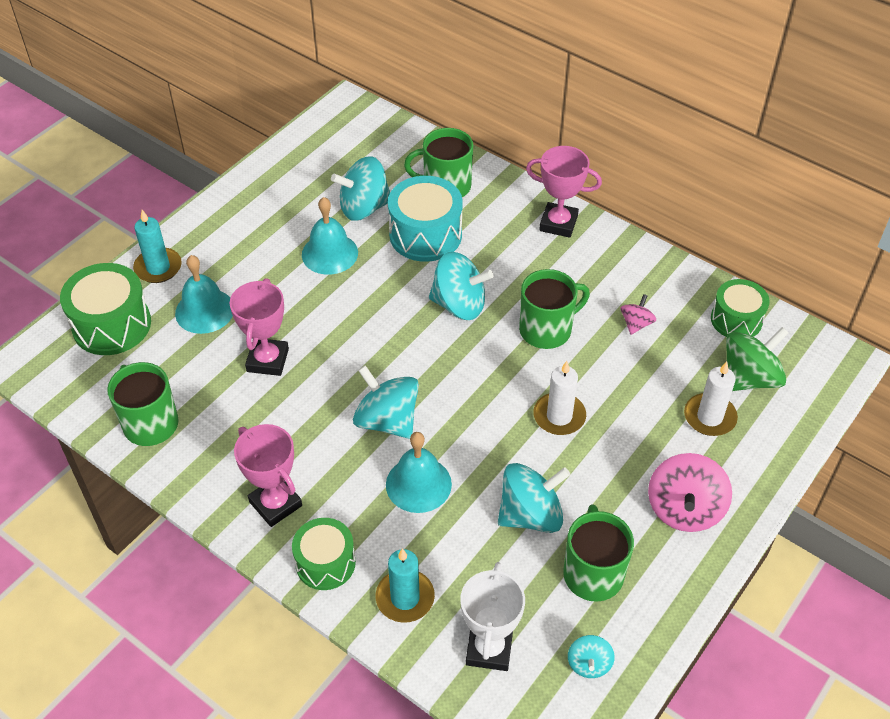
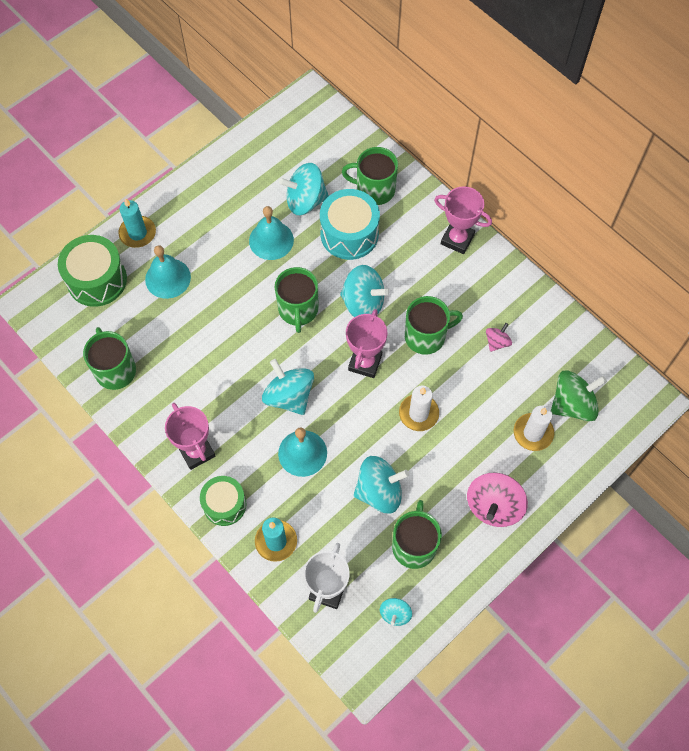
camera: 10 degrees right, 15 degrees up
(267, 360) = (209, 330): pink trophy -> pink trophy (365, 362)
(379, 323) = (298, 310): none -> green mug
(736, 320) = (577, 351): green drum -> none

